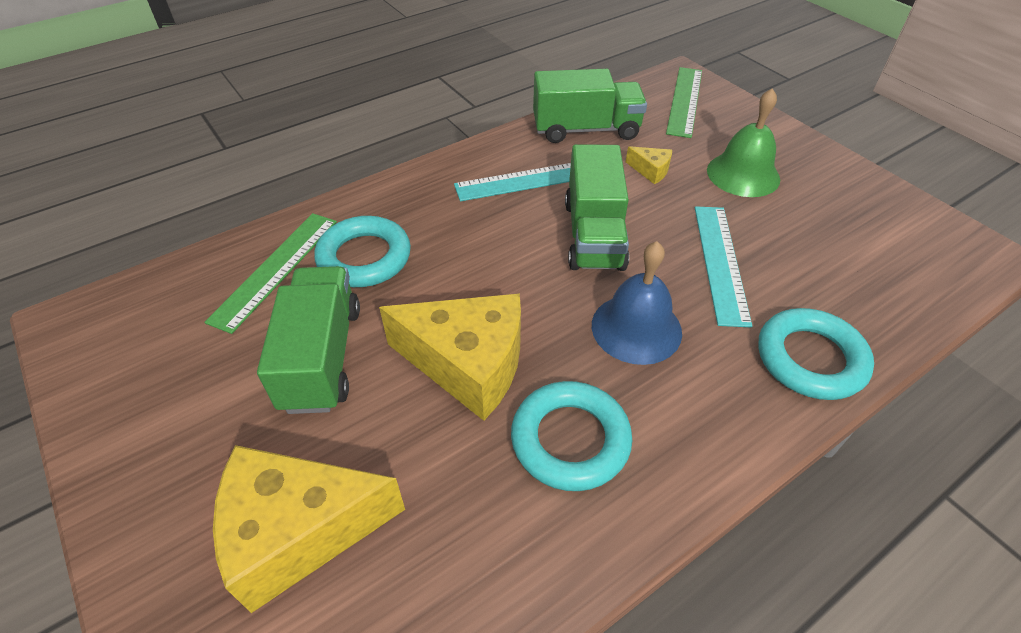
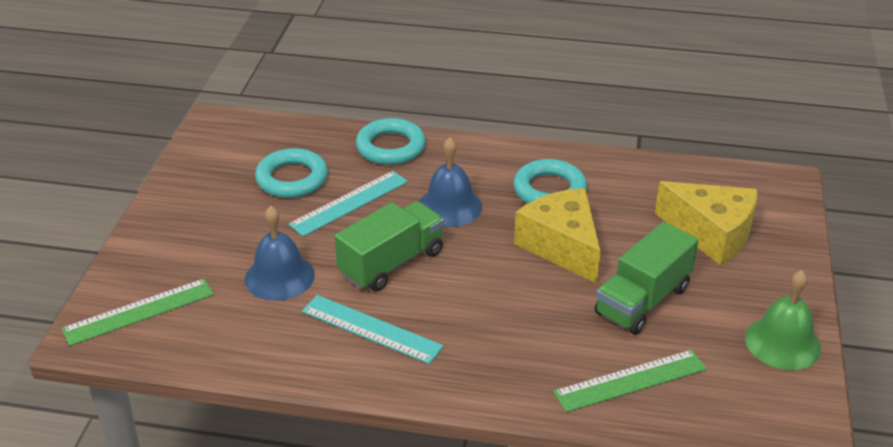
camera: 135 degrees left, 10 degrees down
(364, 257) = (559, 348): turquoise ring -> turquoise ring (292, 179)
(586, 129) = (258, 342): green truck -> none
(651, 171) = (279, 277): yellow cheese -> blue bell
(743, 174) = (230, 234): green bell -> green bell (782, 342)

